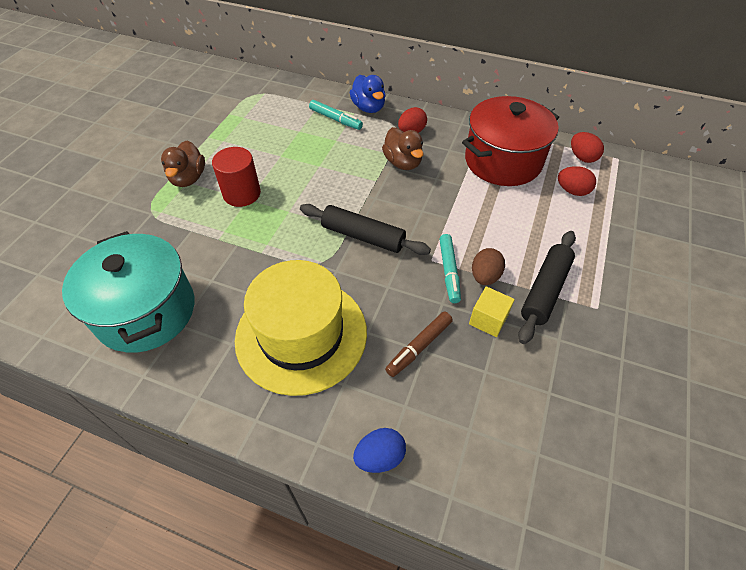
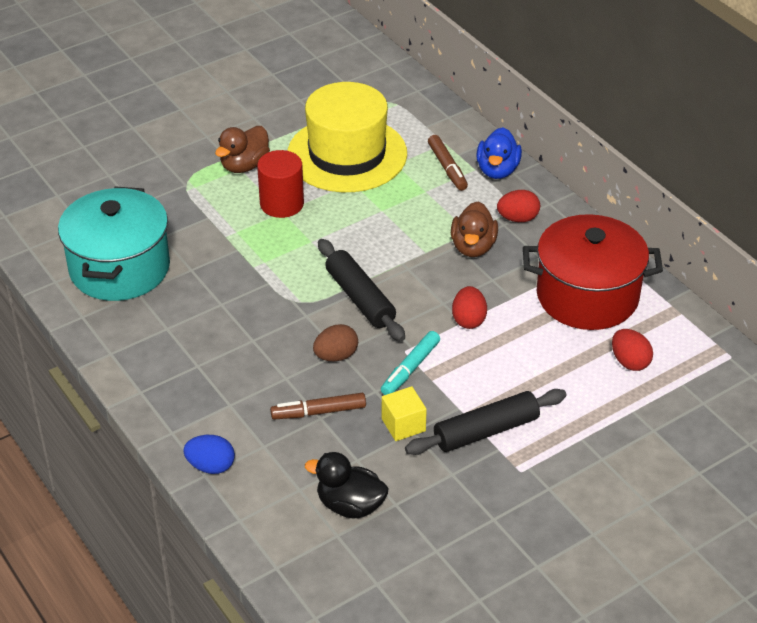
camera: 35 degrees right, 10 degrees down
(301, 334) = (228, 351): yellow hat -> yellow hat (347, 154)
(335, 119) = (447, 168): turquoise marker -> brown marker
(485, 276) = (440, 390): brown egg -> brown egg (336, 356)
(520, 417) = (350, 505): none -> black duck
(582, 157) = (687, 335): red egg -> red egg (468, 320)

